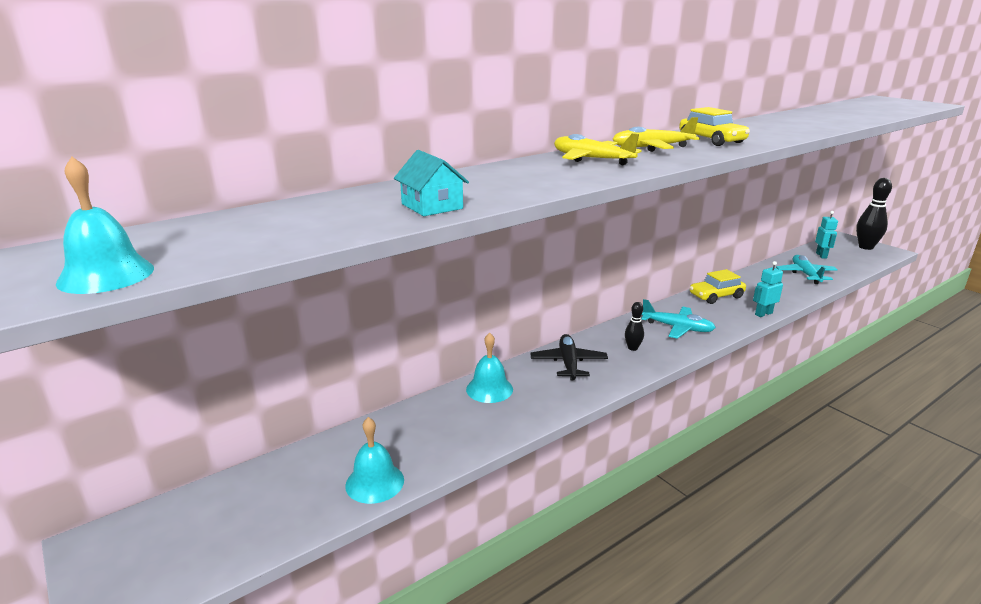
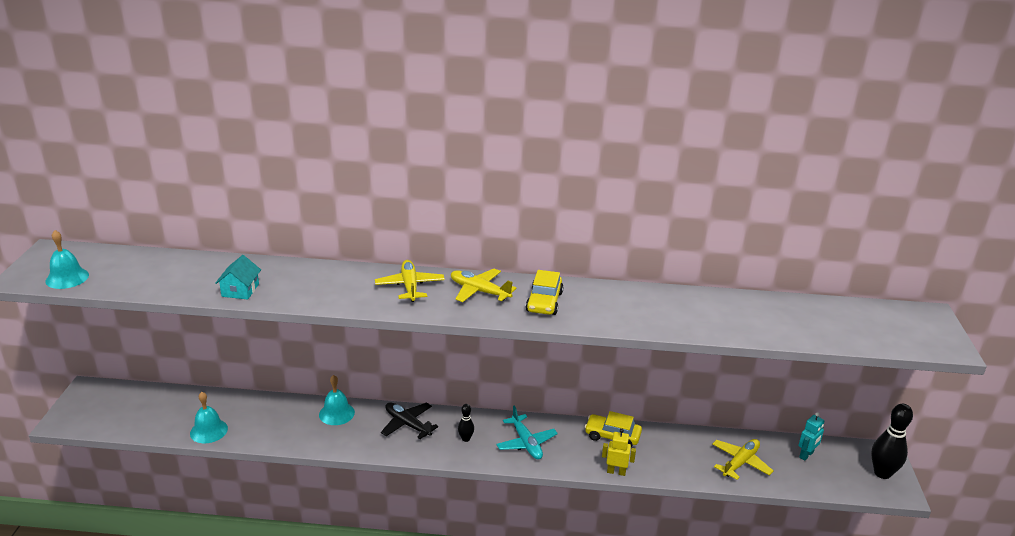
camera: 40 degrees right, 5 degrees up
(568, 363) = (407, 424): black plane -> black plane turned 90 degrees counterclockwise
(763, 314) = (616, 472): turquoise robot -> yellow robot
(805, 274) = (740, 463): turquoise plane -> yellow plane

